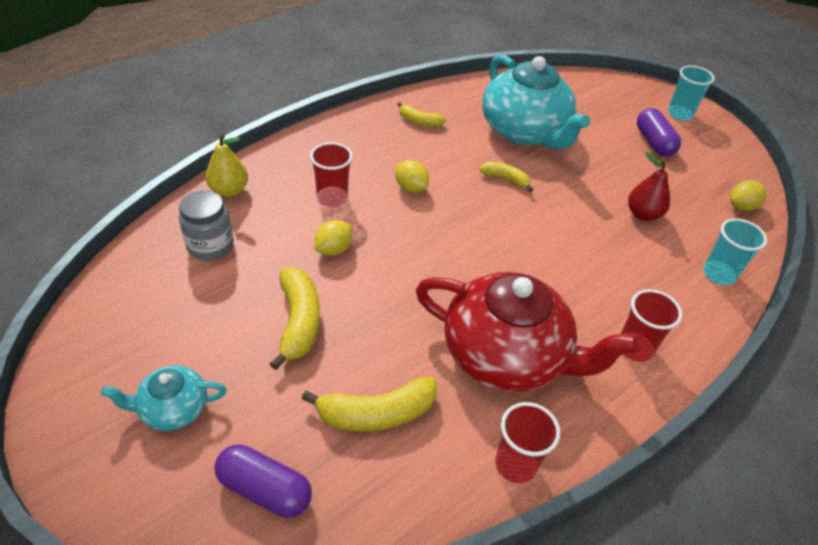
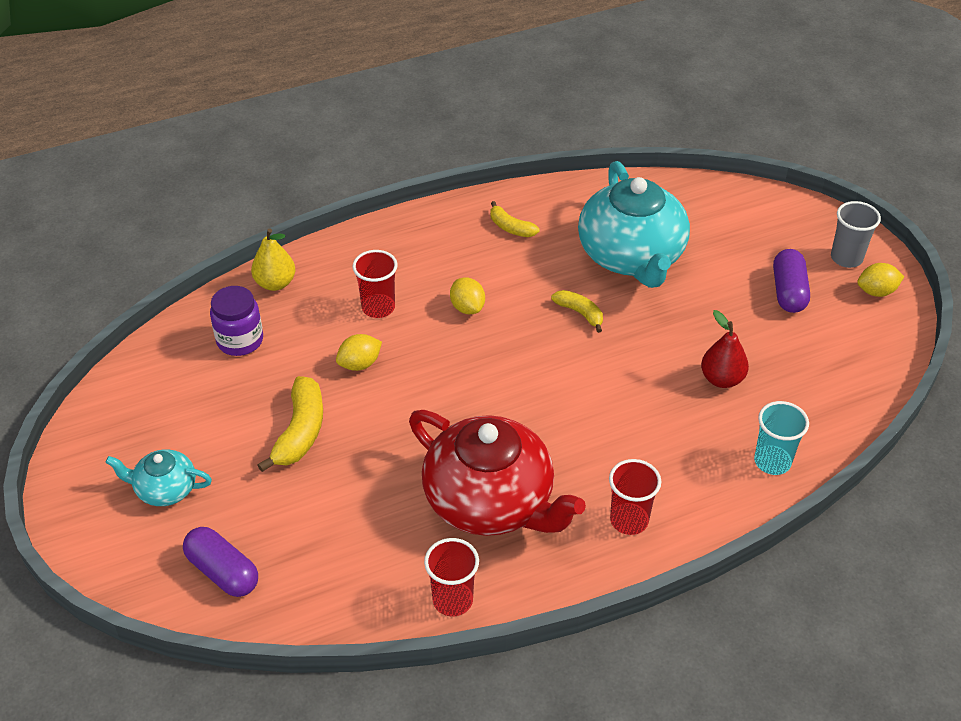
camera: 20 degrees right, 0 degrees up
(210, 245) = (240, 340): grey jar -> purple jar
(376, 413) = (342, 529): yellow banana -> none
(679, 114) = (846, 258): turquoise cup -> grey cup
(741, 207) = (852, 388): yellow lemon -> yellow lemon (876, 291)

